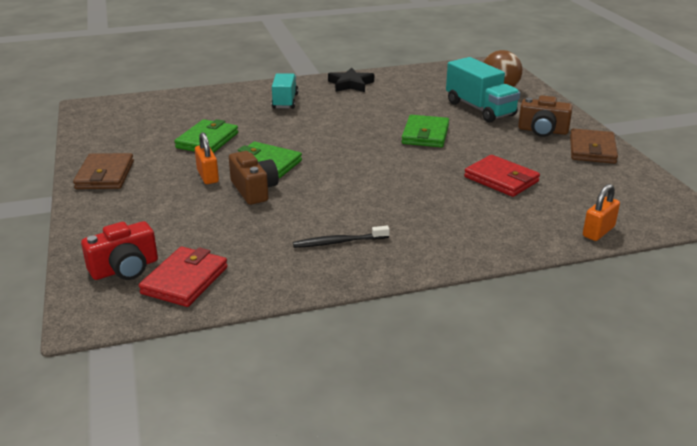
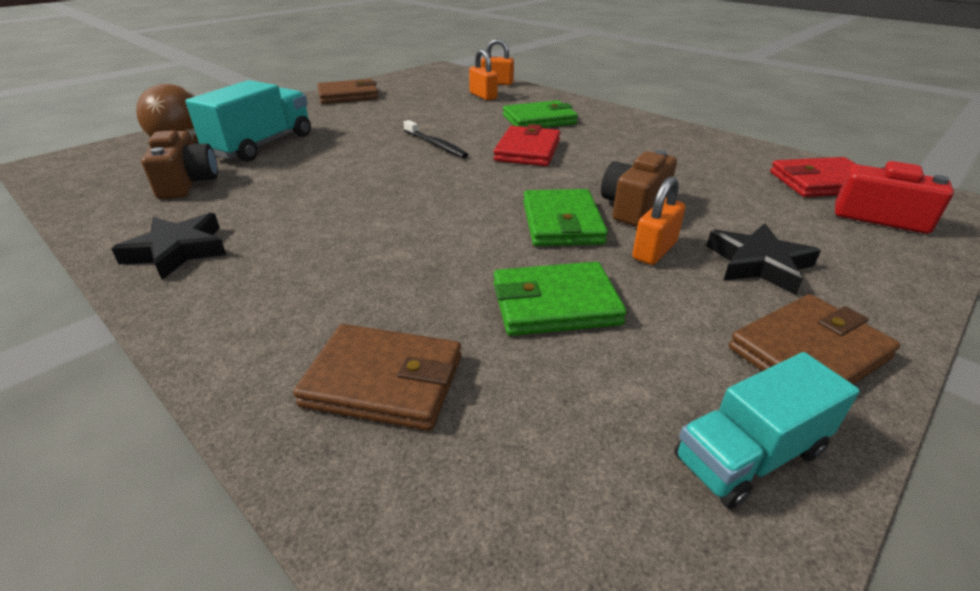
camera: 120 degrees left, 5 degrees up
(158, 197) = (758, 264): none -> black star
(213, 105) = (384, 381): none -> brown wallet
(285, 101) = (307, 290): turquoise truck -> turquoise truck (749, 455)
(338, 242) = (649, 144): black toothbrush -> black toothbrush (436, 145)
(425, 134) = (370, 156): green wallet -> green wallet (539, 120)
(501, 179) = (448, 113): red wallet -> red wallet (527, 150)
(542, 131) = (314, 114): brown camera -> brown camera (187, 183)
(549, 209) = (483, 96): none -> orange padlock

